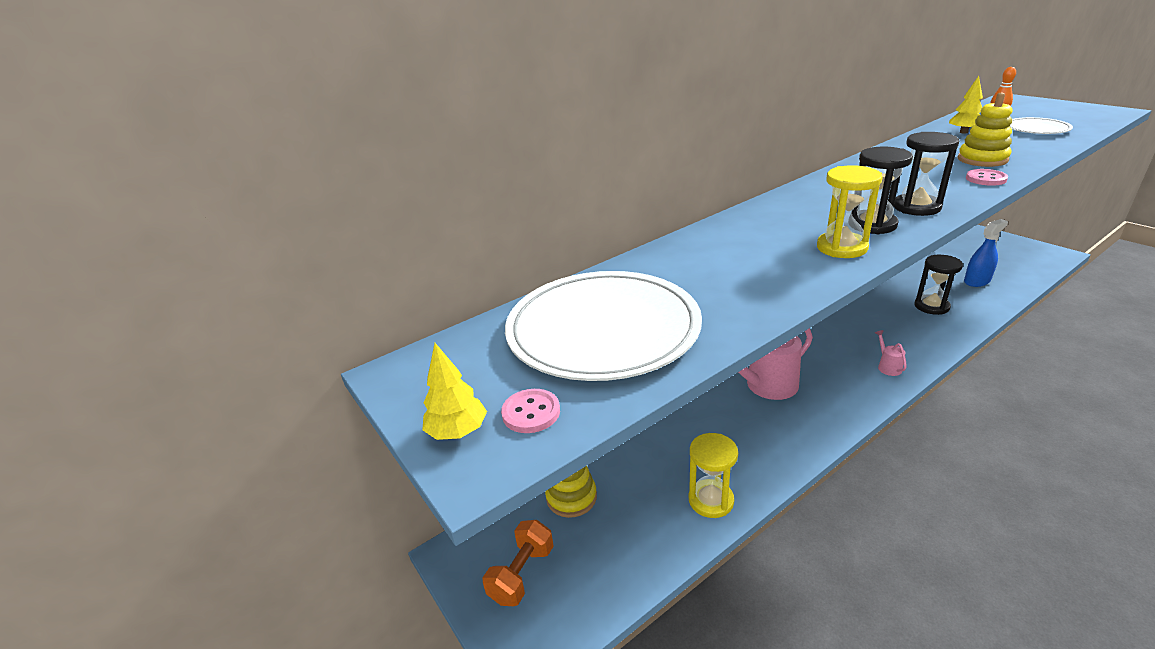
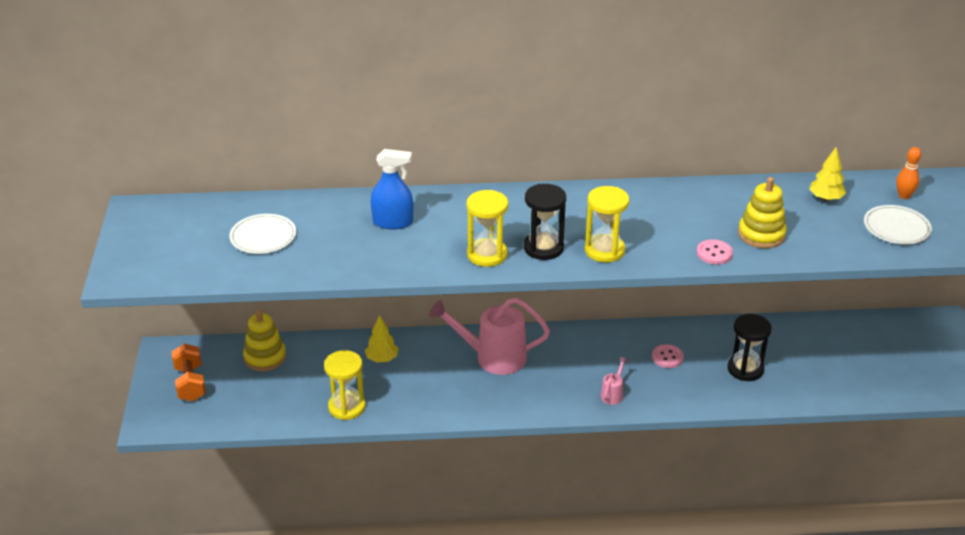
camera: 30 degrees right, 5 degrees up
(458, 432) = (128, 257): yellow tree -> yellow tree (382, 359)
(522, 574) = (190, 383): orange dumbbell -> orange dumbbell turned 75 degrees counterclockwise
(531, 412) = (169, 265): pink button -> pink button (667, 357)
(603, 329) = (263, 236): white plate -> white plate, size x0.48
(916, 207) = (604, 250): black hourglass -> yellow hourglass
(977, 281) = (836, 370): blue spray bottle -> blue spray bottle (393, 222)

